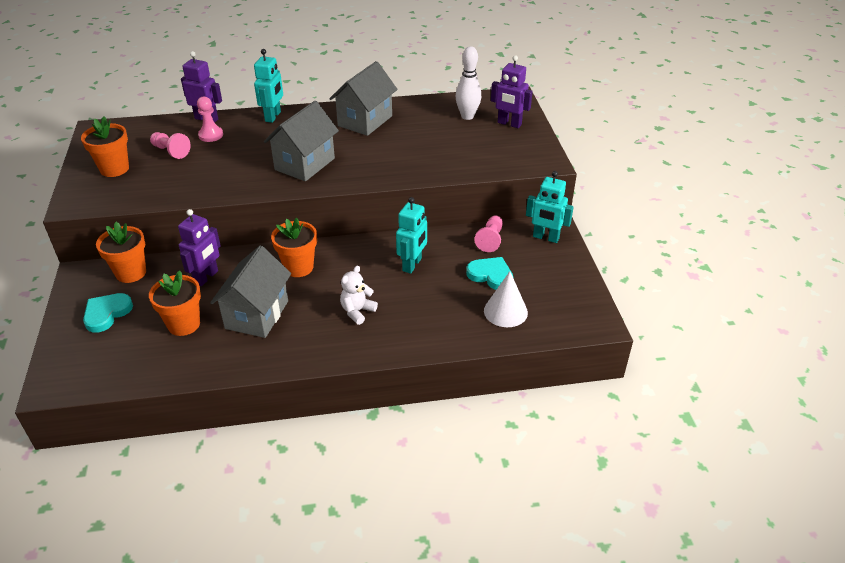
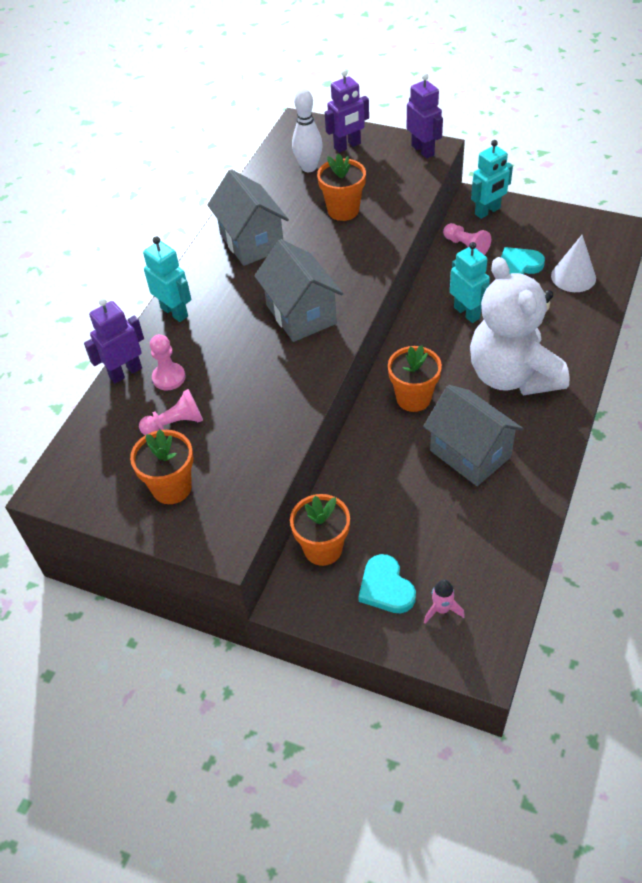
camera: 55 degrees left, 10 degrees up
(96, 348) = (441, 609): none -> pink rocket
(184, 324) = (448, 520): orange flower pot -> orange flower pot (343, 210)
(206, 277) = (378, 480): purple robot -> purple robot (423, 150)
(357, 311) = (512, 375): white teddy bear -> white teddy bear, size x2.47

